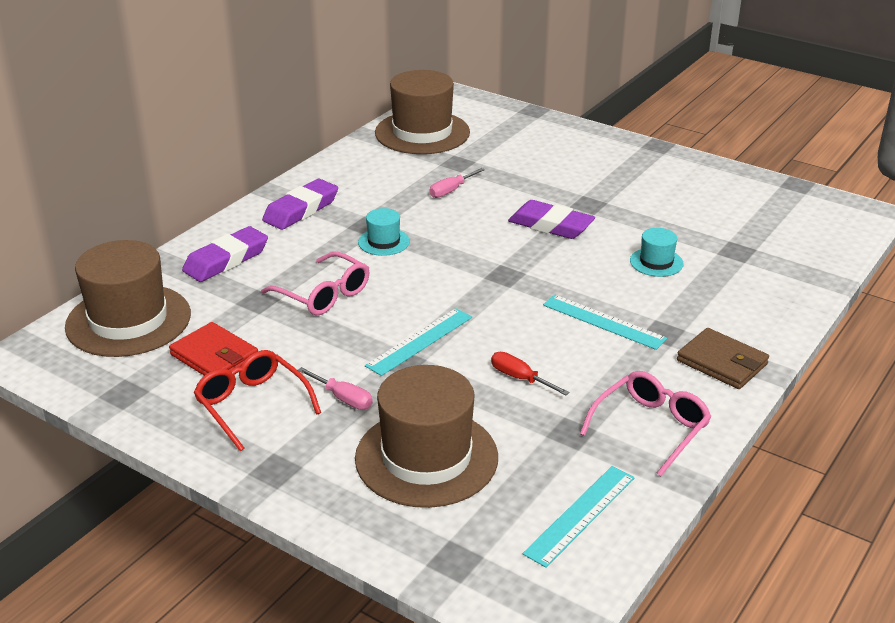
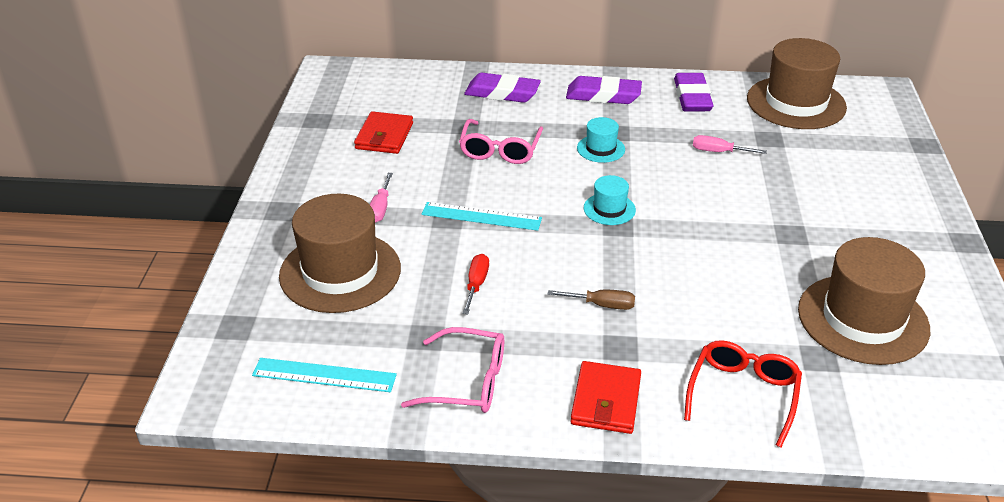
camera: 60 degrees right, 5 degrees up
(128, 320) = (395, 88): brown hat -> brown hat (863, 319)
(252, 405) = (343, 173): red glasses -> red glasses (743, 394)
(551, 225) = (726, 224): purple eraser -> purple eraser (692, 97)
(603, 321) = (602, 305): turquoise ruler -> brown screwdriver
(656, 262) = (735, 308): turquoise hat -> turquoise hat (609, 209)
(722, 362) = (606, 401): brown wallet -> red wallet

